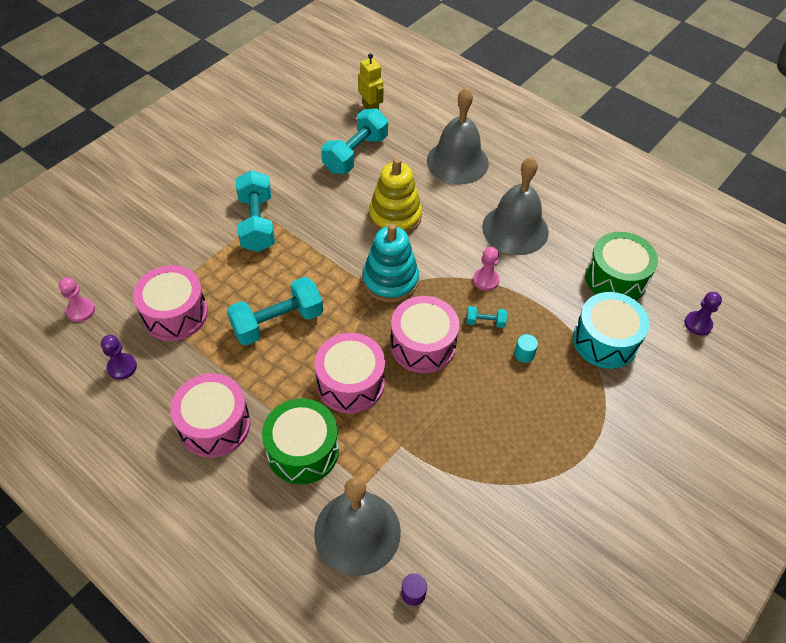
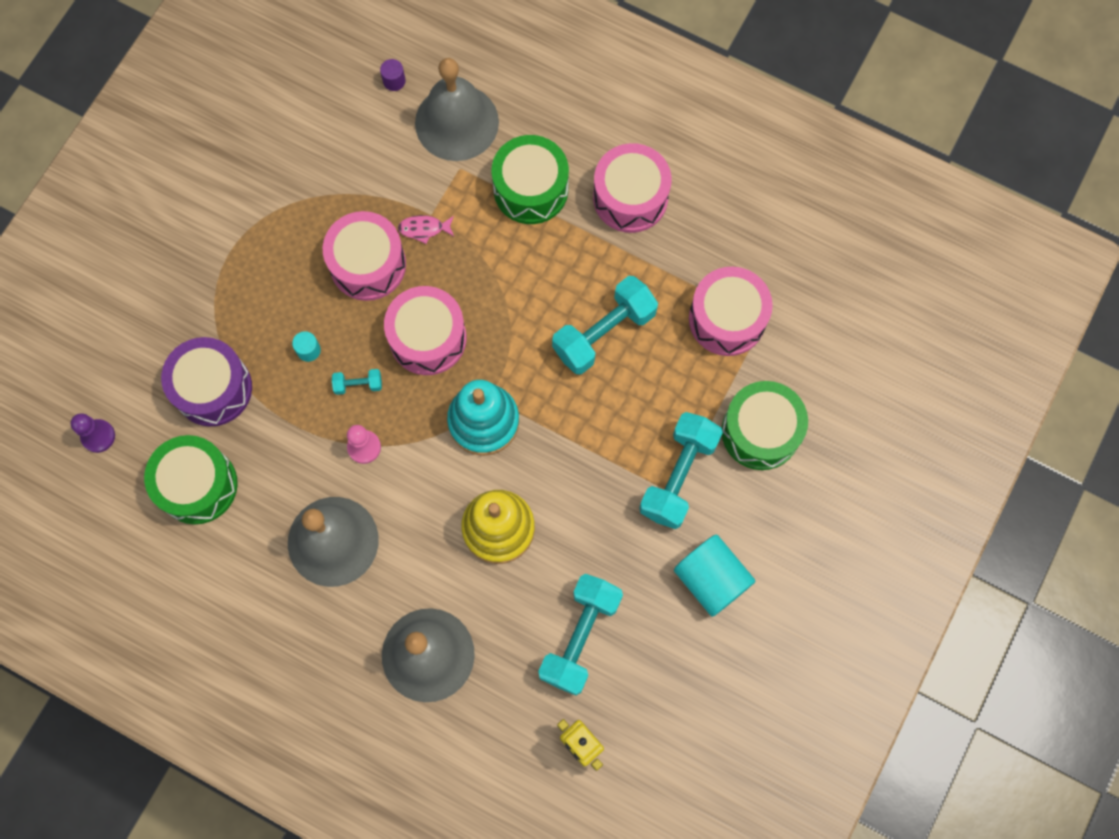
camera: 170 degrees right, 20 degrees up
(81, 310) = (837, 300): pink pawn -> none
(122, 367) = (756, 241): purple pawn -> none
(186, 238) = (760, 431): none -> green drum
(257, 223) = (678, 476): turquoise dumbbell -> turquoise dumbbell turned 45 degrees clockwise
(259, 167) = (711, 579): none -> turquoise cylinder
(350, 383) = (500, 274): pink drum -> pink drum (368, 264)
(410, 433) = (424, 229): none -> pink fish
(605, 341) = (213, 388): turquoise drum -> purple drum

